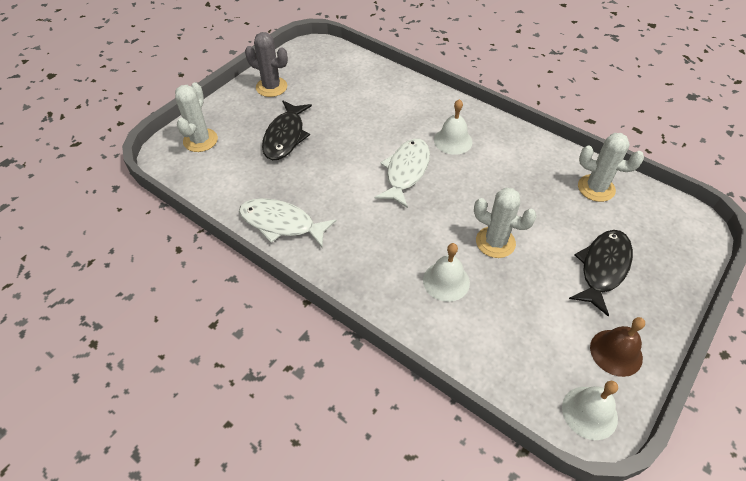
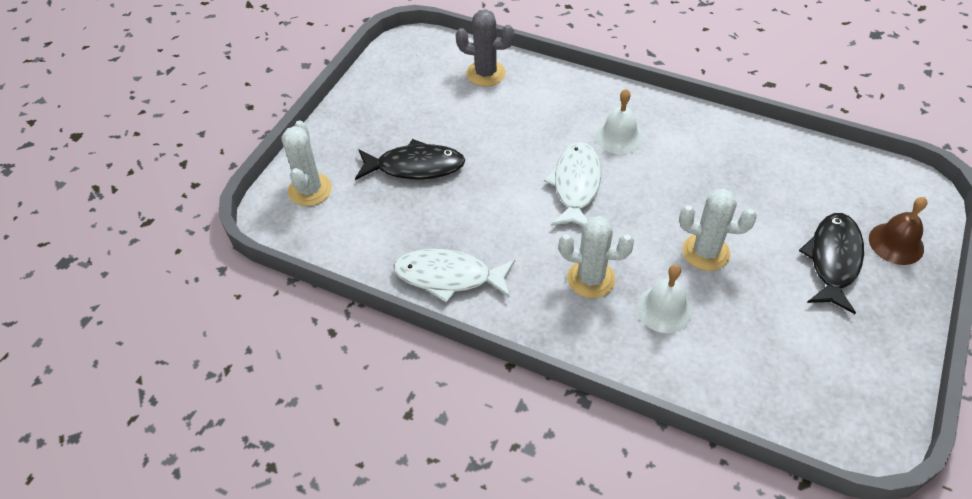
camera: 10 degrees left, 0 degrees up
(271, 87) = (375, 105): grey cactus -> grey cactus (486, 73)
(285, 136) = (415, 166): black fish -> black fish turned 90 degrees counterclockwise
(589, 412) = (863, 425): white bell -> none
(596, 188) = (799, 166): white cactus -> white cactus (591, 279)
(616, 352) = (873, 353): brown bell -> brown bell (896, 243)

